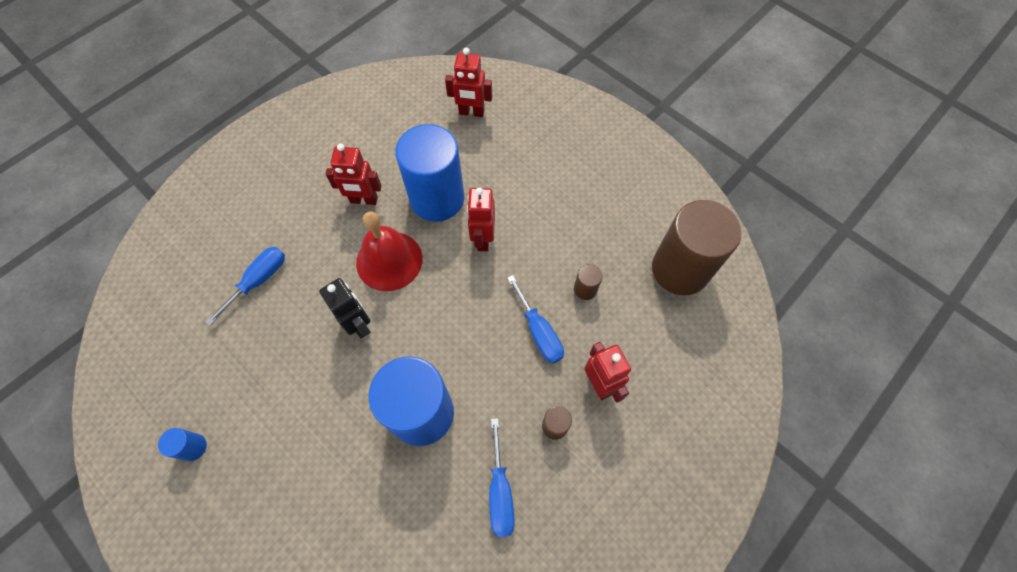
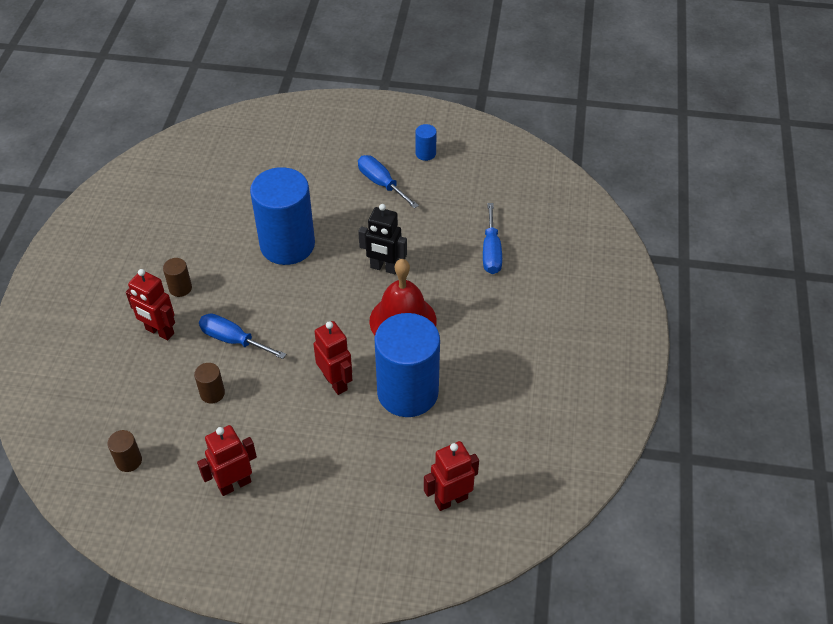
camera: 145 degrees right, 15 degrees down
(364, 200) = (472, 352): red robot -> red robot (234, 484)
(500, 491) = (197, 235): blue screwdriver -> blue screwdriver (381, 183)
(680, 269) = (129, 461): brown cylinder -> brown cylinder, size x0.40

